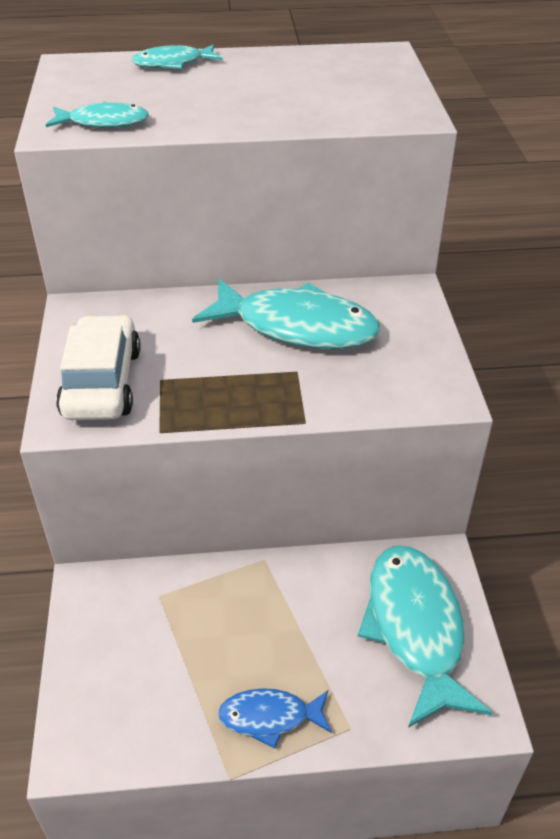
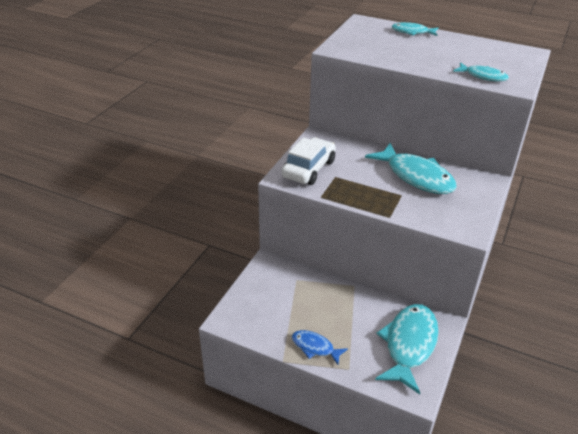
camera: 30 degrees right, 5 degrees down
(104, 122) = (358, 51): turquoise fish -> turquoise fish (483, 76)

